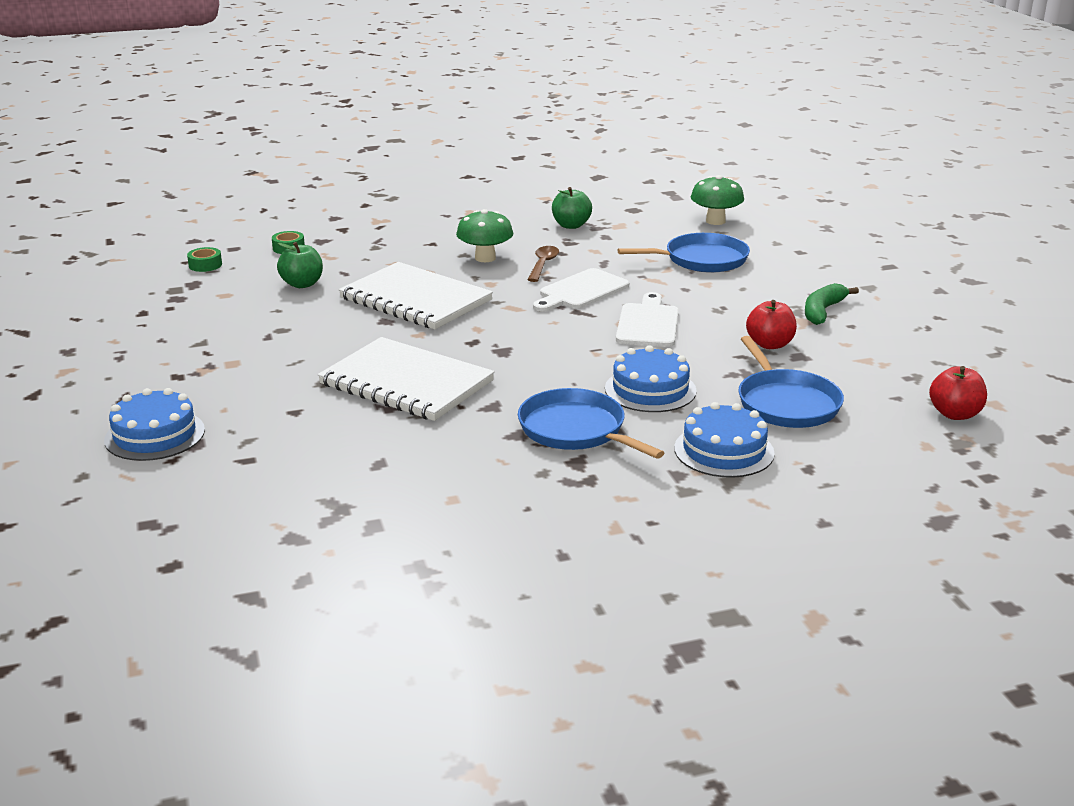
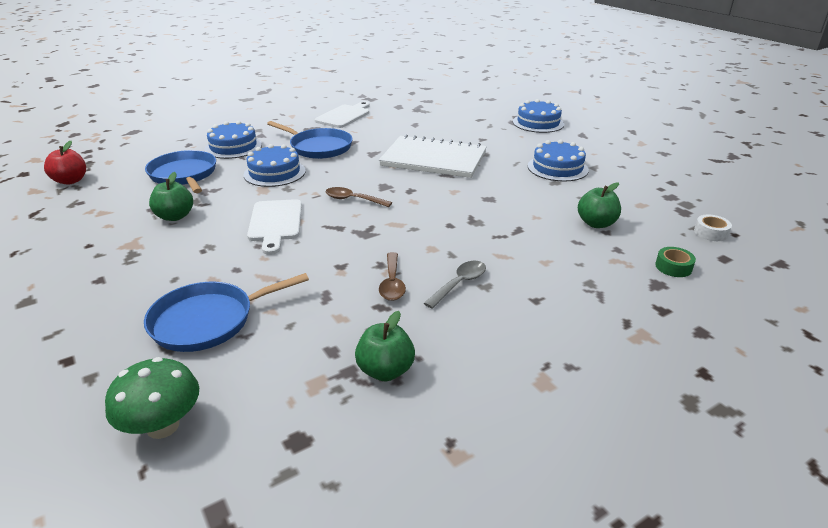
camera: 165 degrees right, 5 degrees up
(205, 265) = (711, 233): green tape -> white tape
(250, 347) = (557, 168): none -> blue cake
(415, 299) = (484, 221): white notebook -> none
(485, 258) = (459, 284): green mushroom -> grey spoon
(550, 339) = (353, 200): none -> brown spoon
(581, 291) = (341, 251): white cutting board -> white cutting board (344, 116)
(770, 344) = (175, 216): red apple -> green apple
(822, 311) = (105, 258): green banana -> none

